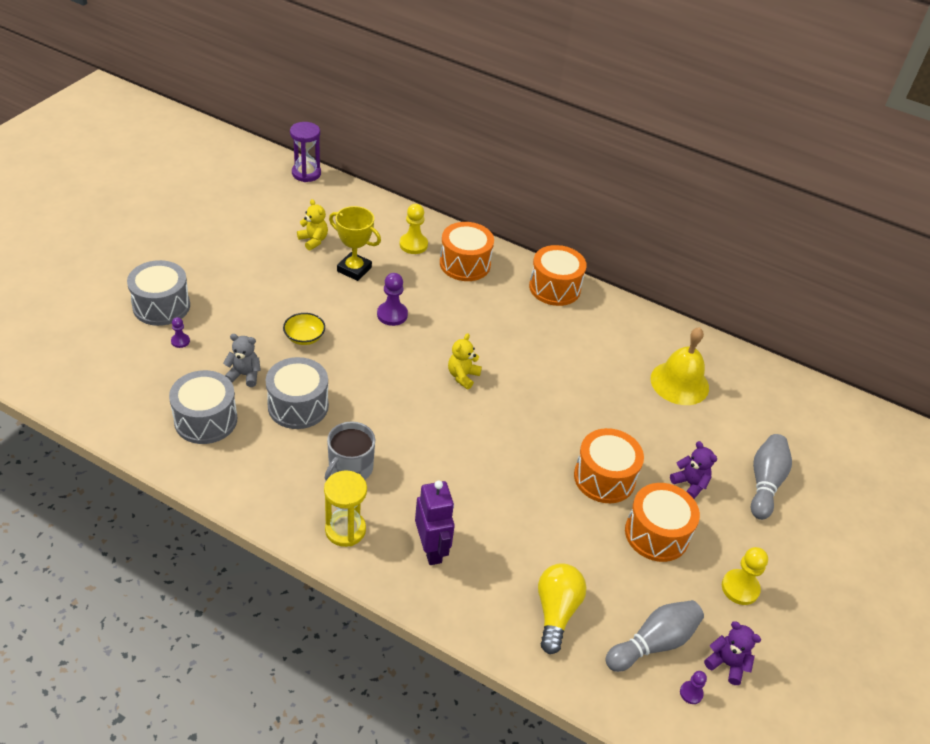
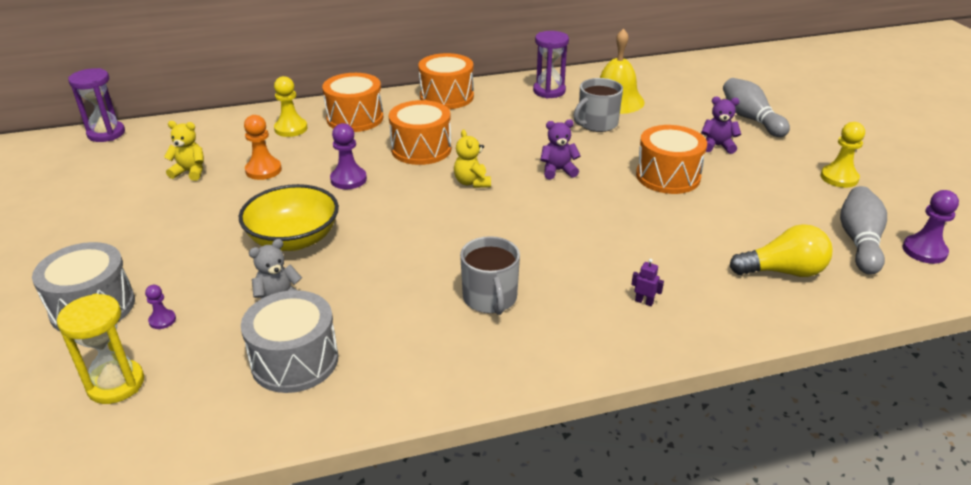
camera: 40 degrees left, 10 degrees down
(298, 406) = (370, 288): grey drum -> none
(304, 337) = (294, 239): yellow bowl -> yellow bowl, size x1.83
(345, 530) = (561, 342): yellow hourglass -> yellow hourglass (116, 384)
(354, 269) = (263, 170): yellow trophy -> orange pawn
(431, 549) = (644, 302): purple robot -> purple robot, size x0.41
(556, 612) = (783, 271): yellow light bulb -> yellow light bulb turned 120 degrees clockwise
(628, 393) = (597, 124): none -> grey mug
(640, 336) = (549, 91): none -> purple hourglass
(656, 534) = (750, 184): orange drum -> orange drum (421, 149)
(691, 693) = (924, 251): purple pawn -> purple pawn, size x1.78
(727, 664) = (907, 220): purple teddy bear -> purple teddy bear (558, 171)

